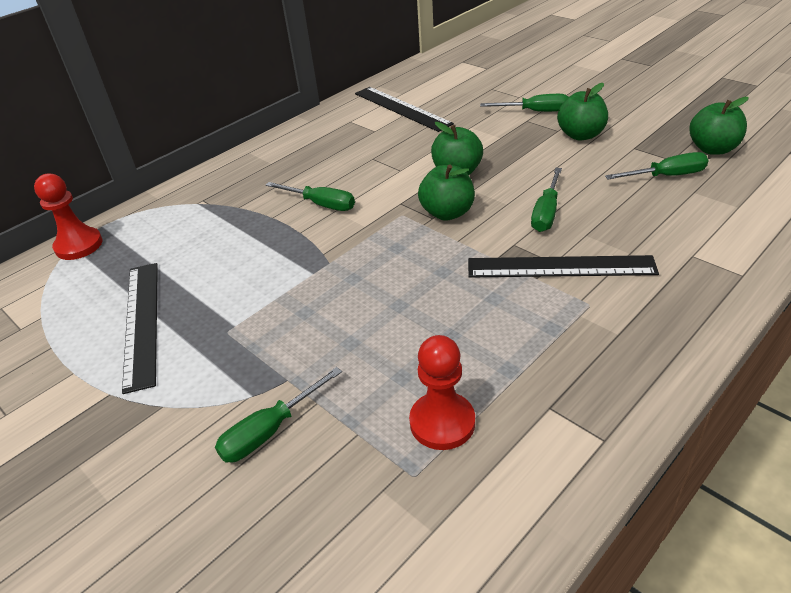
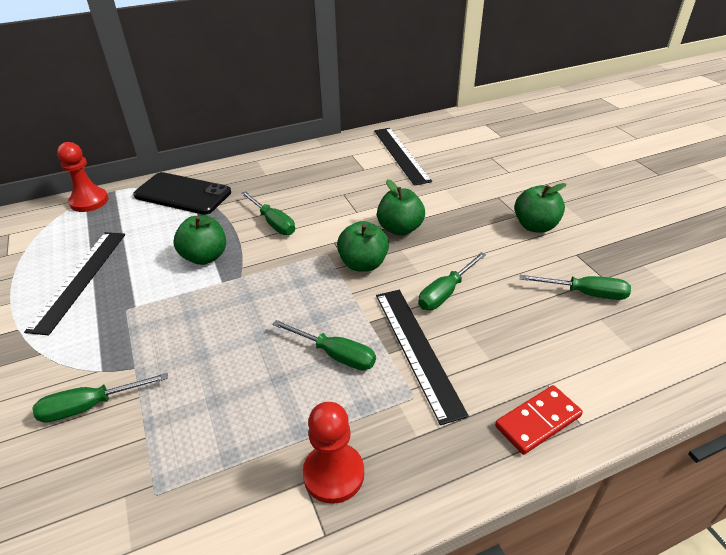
camera: 20 degrees right, 0 degrees up
(191, 206) = (183, 194): none -> black phone
(442, 422) = (212, 456): red pawn -> red pawn (333, 474)
(535, 111) = (511, 190): green screwdriver -> green screwdriver (335, 354)
(560, 267) = (417, 350): black ruler -> black ruler turned 45 degrees clockwise
(708, 285) = (537, 421): none -> red domino
(712, 149) = (653, 280): green apple -> green apple (205, 257)

